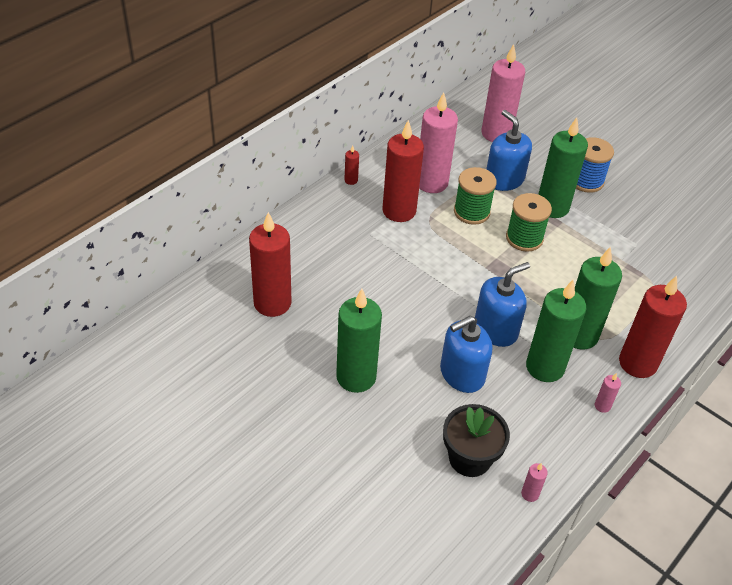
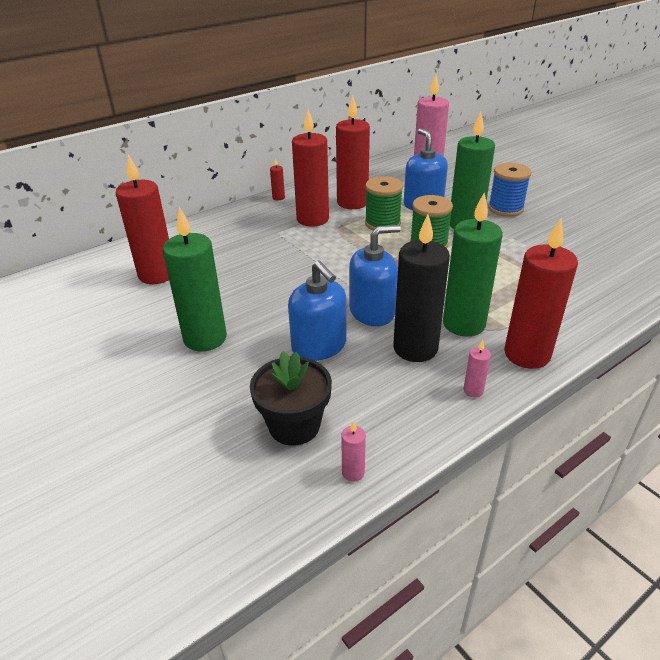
camera: 15 degrees right, 10 degrees down
(431, 183) = (352, 203): pink candle -> red candle
(462, 374) = (319, 346): blue soap dispenser -> blue soap dispenser turned 105 degrees counterclockwise
(545, 367) = (415, 348): green candle -> black candle

